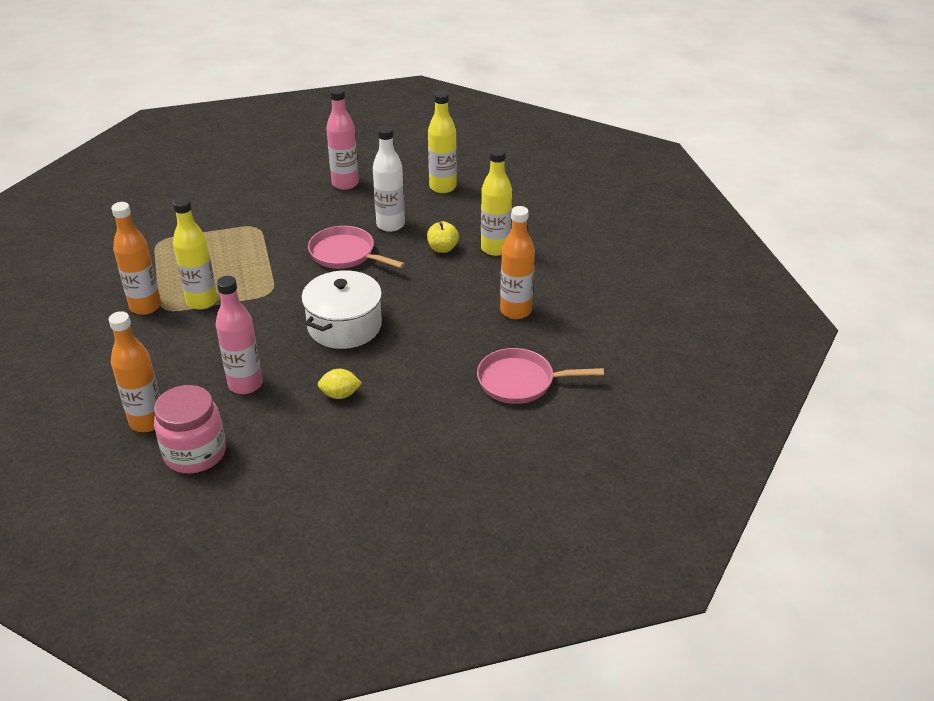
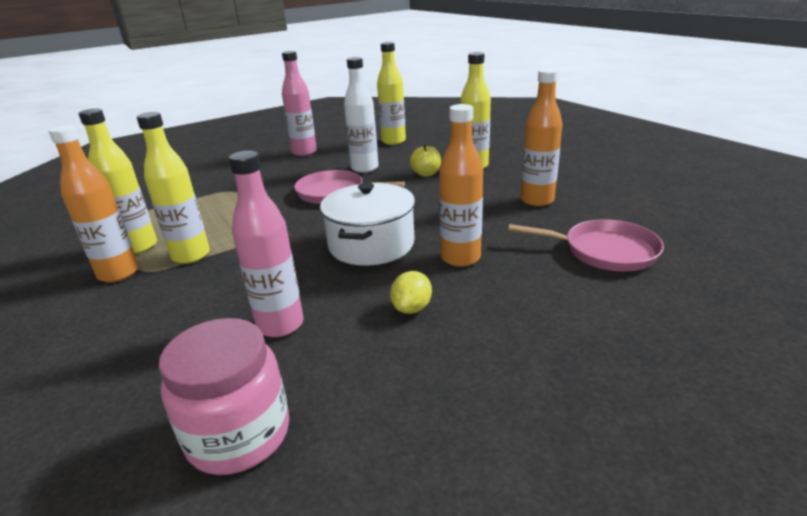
camera: 15 degrees left, 10 degrees down
(147, 422) = (146, 406): orange bottle -> orange bottle (460, 258)
(164, 281) = (139, 247): none -> yellow bottle
(340, 394) = (412, 308): yellow lemon -> yellow lemon turned 45 degrees counterclockwise
(520, 381) = (604, 251): pink pan -> pink pan turned 150 degrees counterclockwise

